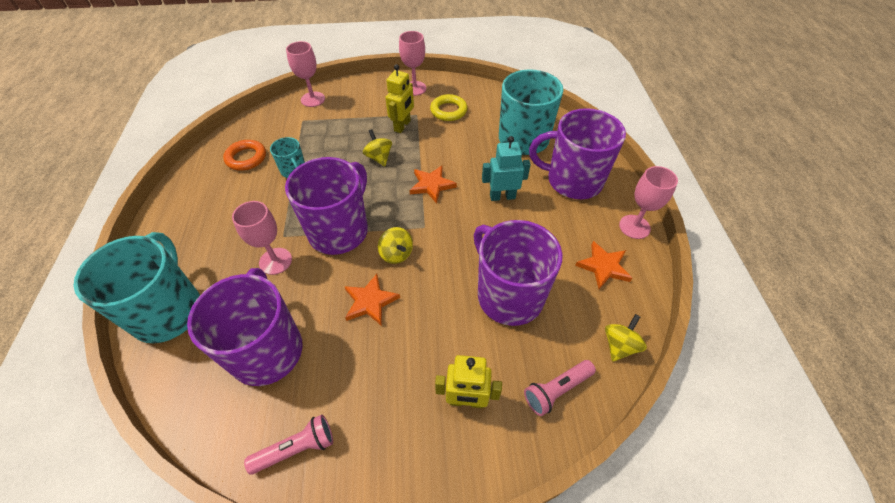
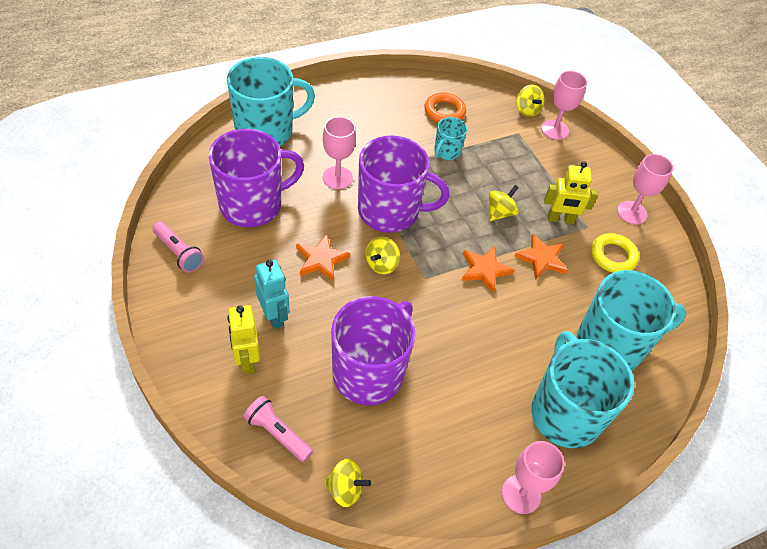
camera: 65 degrees right, 0 degrees up
(281, 108) = (527, 110): none -> yellow spinning top
(502, 196) = (501, 341): turquoise robot -> turquoise robot (274, 315)
(573, 181) = (565, 413): purple mug -> turquoise mug
(603, 266) = (444, 463): orange star -> orange star (542, 259)

